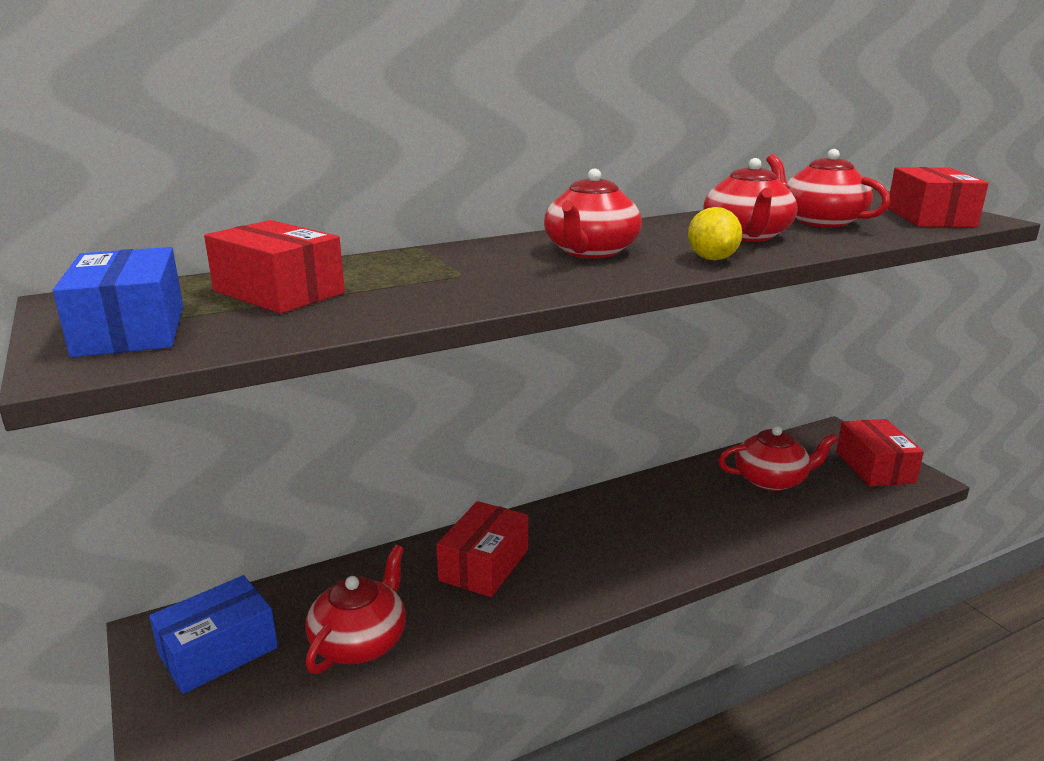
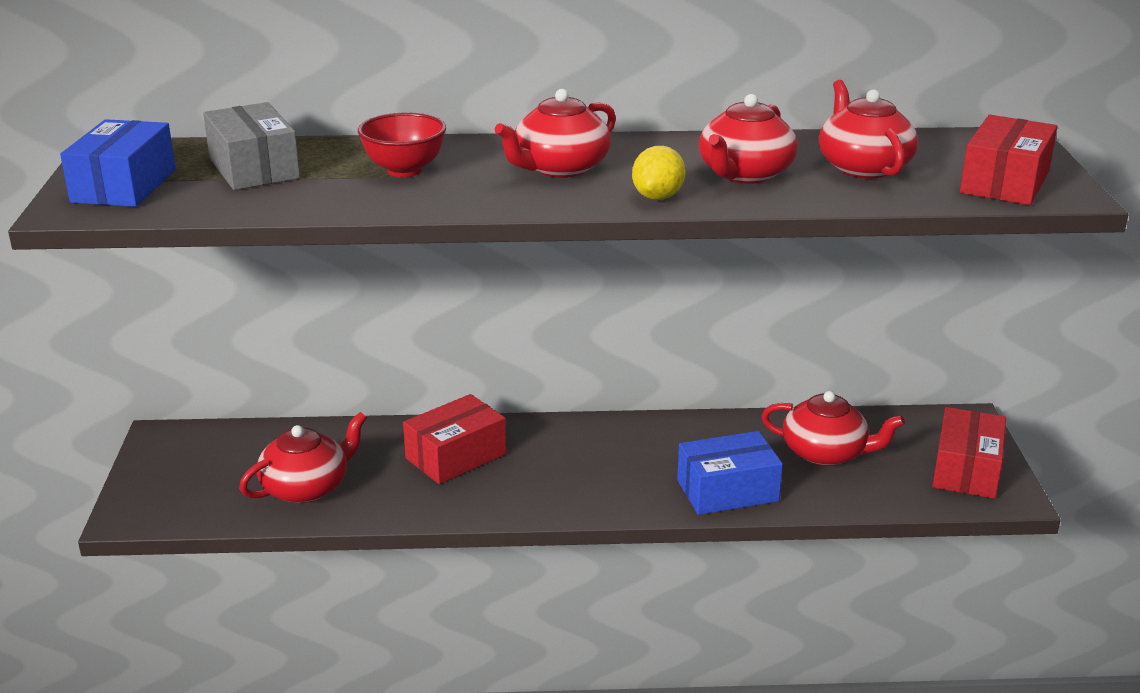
camera: 25 degrees right, 5 degrees up
(218, 651) = (198, 464): blue box -> blue box (727, 490)
(278, 292) = (254, 168): red box -> grey box
(447, 272) = (404, 170): none -> red bowl

